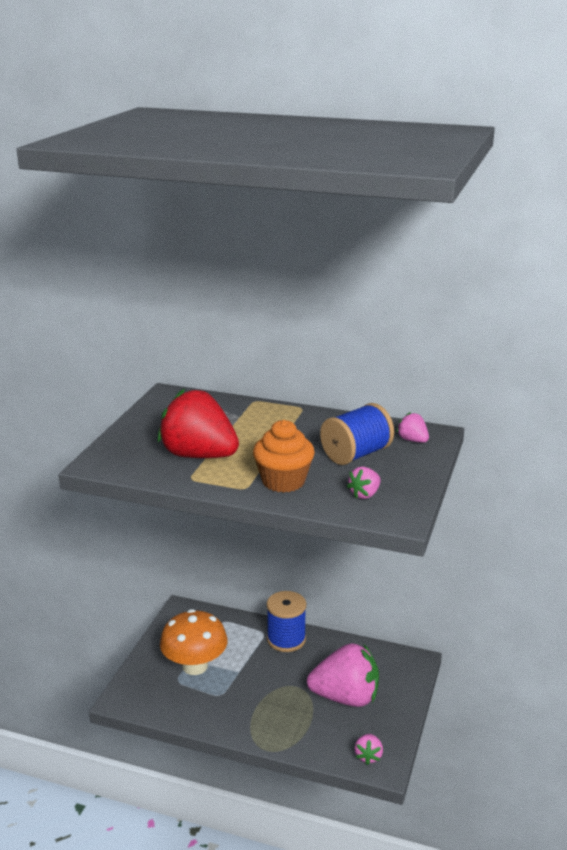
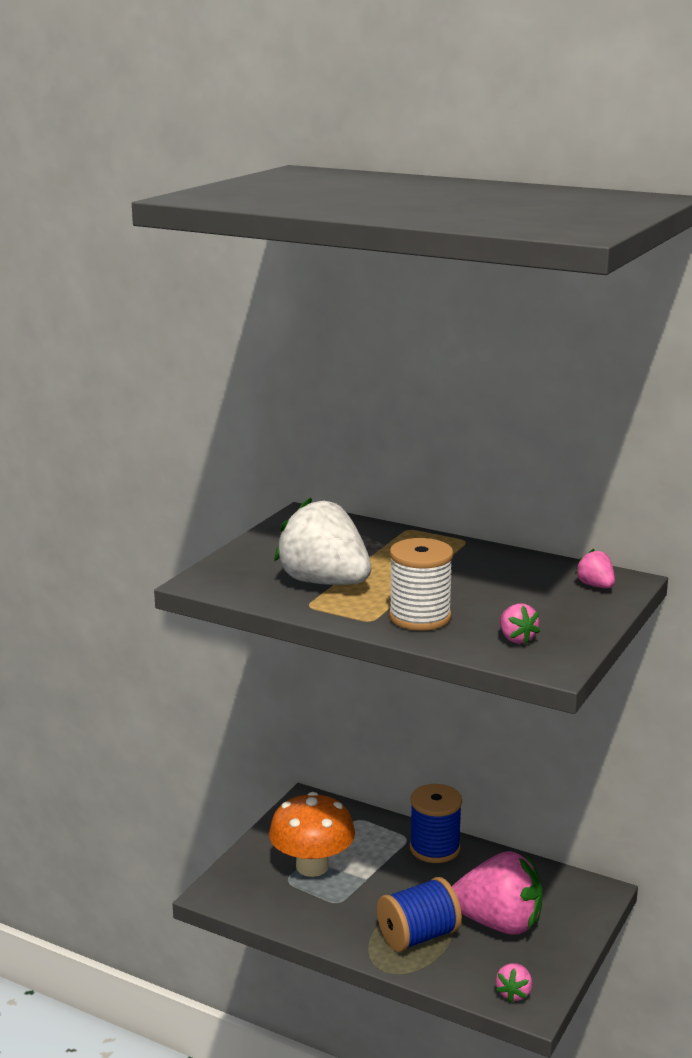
camera: 10 degrees right, 5 degrees down
(199, 455) = (324, 582): red strawberry -> white strawberry
(283, 481) = (420, 617): orange cupcake -> white spool
(356, 454) = (518, 595): blue spool -> blue spool (418, 936)
(365, 494) = (516, 639): pink strawberry -> pink strawberry turned 75 degrees counterclockwise

